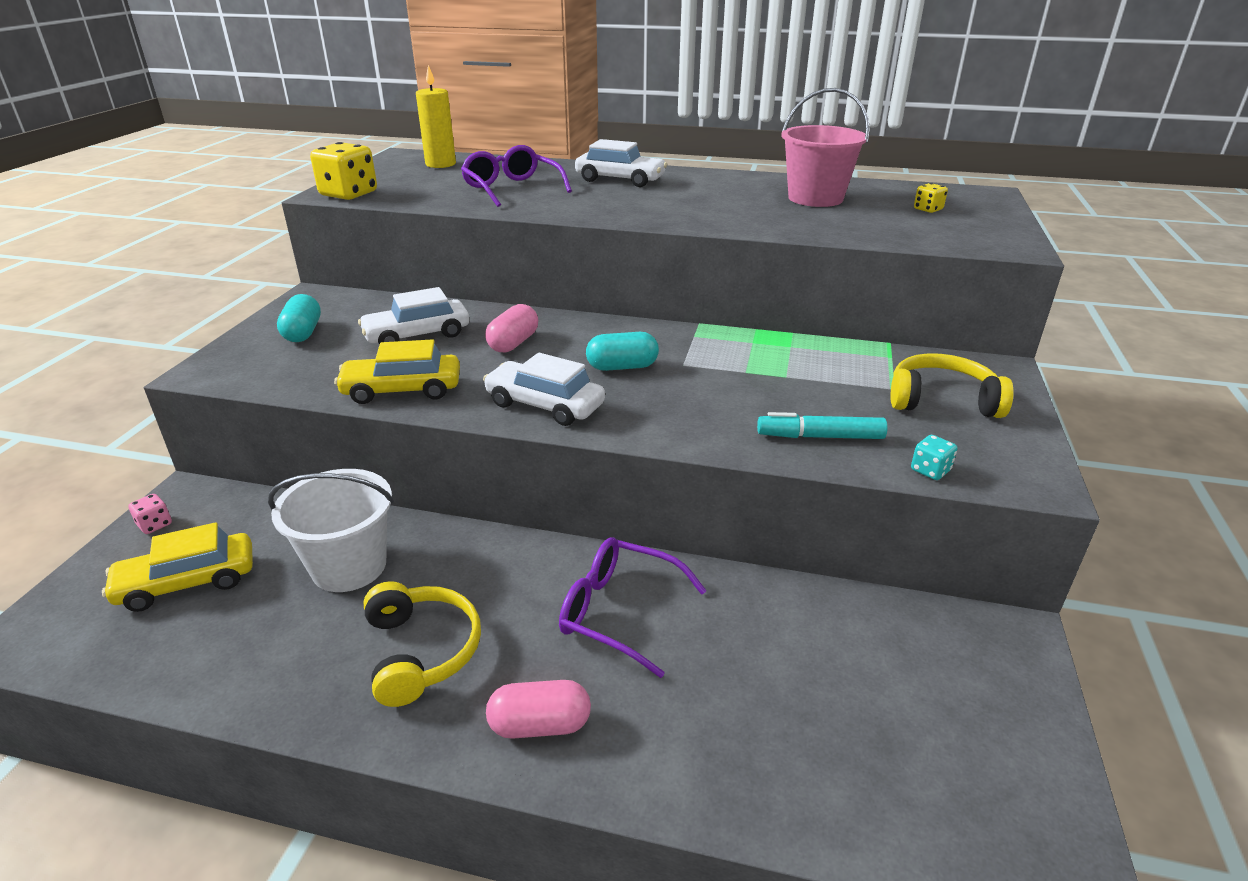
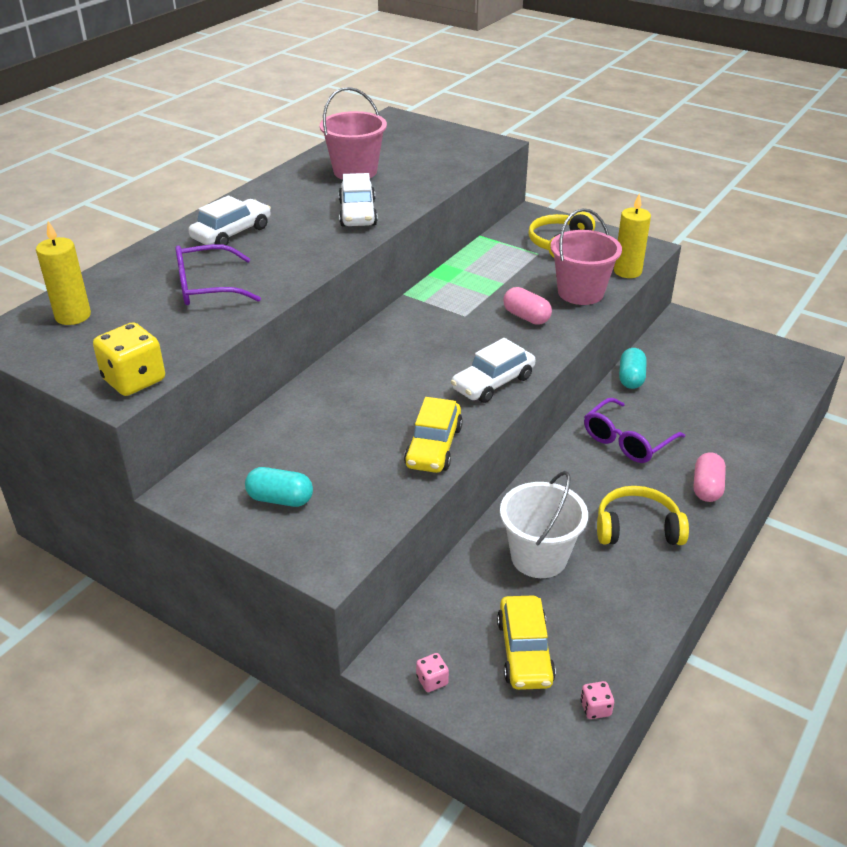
camera: 70 degrees left, 5 degrees up
(83, 658) = (595, 708): none -> pink dice
(417, 335) = (333, 430): white car -> white car (357, 213)
(513, 343) = (383, 382): pink capsule -> pink capsule (526, 317)
(622, 367) = (454, 340): turquoise capsule -> turquoise capsule (631, 378)
(820, 436) = (580, 292): turquoise marker -> pink bucket
(928, 209) = (411, 144): yellow dice -> none
(930, 470) = (627, 271): turquoise dice -> yellow candle

